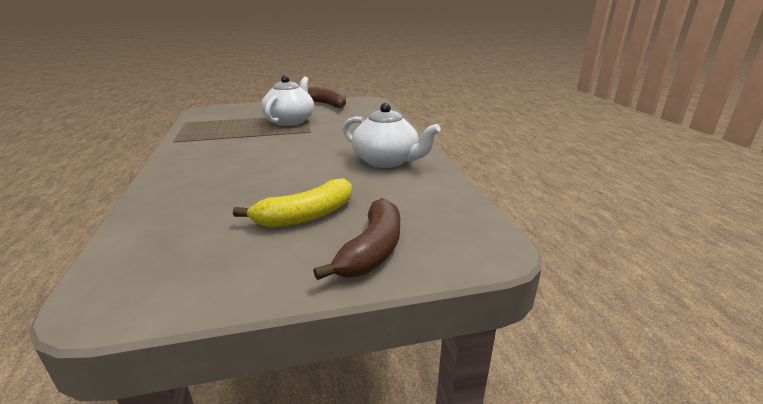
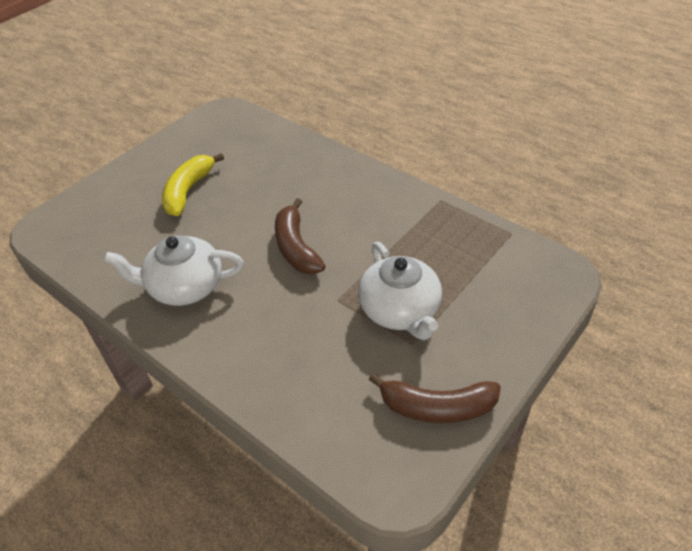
camera: 145 degrees right, 20 degrees up
(372, 250) = (120, 190): brown banana -> brown banana (296, 247)

